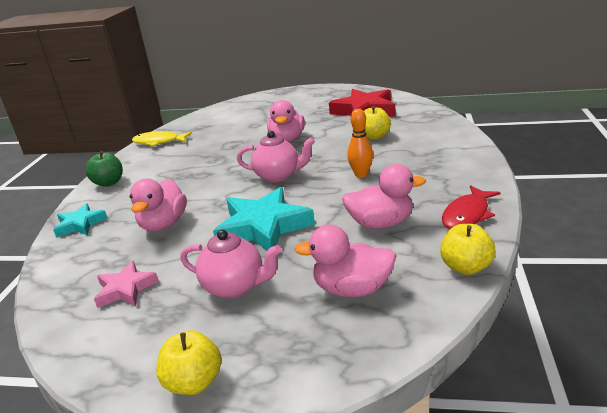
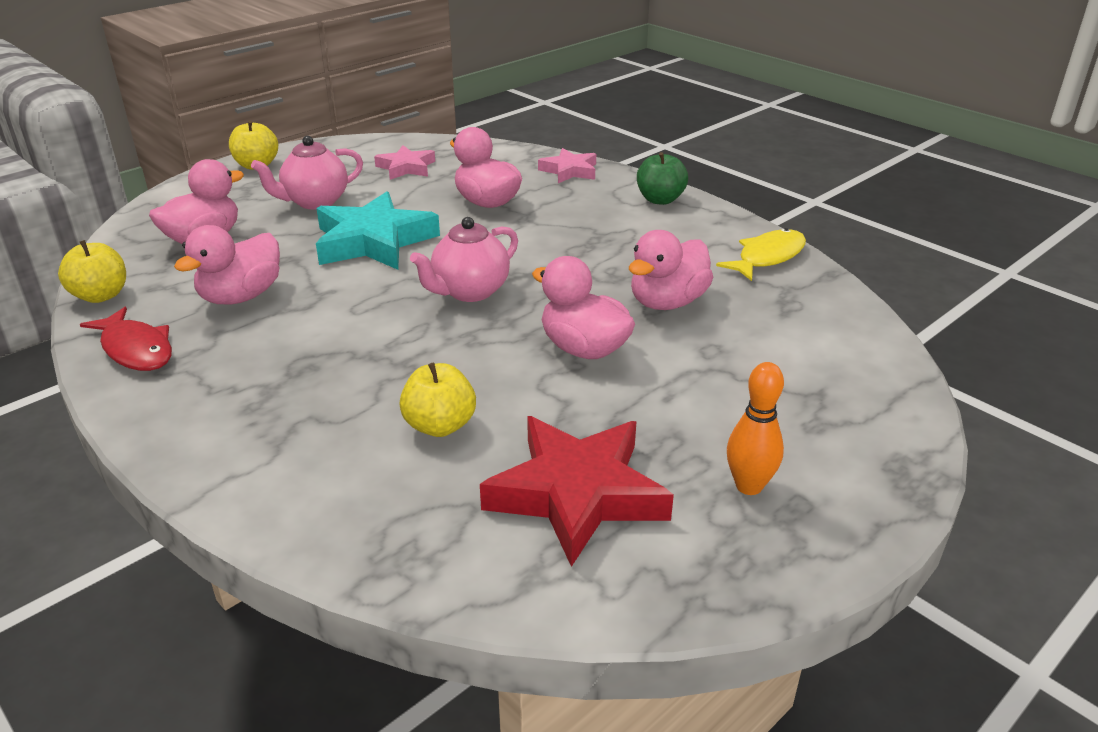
camera: 125 degrees right, 5 degrees up
(80, 224) = (569, 171): turquoise star -> pink star
(228, 142) = (667, 302): none -> pink duck
(361, 174) = (353, 343): orange bowling pin -> orange bowling pin (749, 486)
(467, 215) = (136, 349): red fish -> red fish turned 150 degrees clockwise

